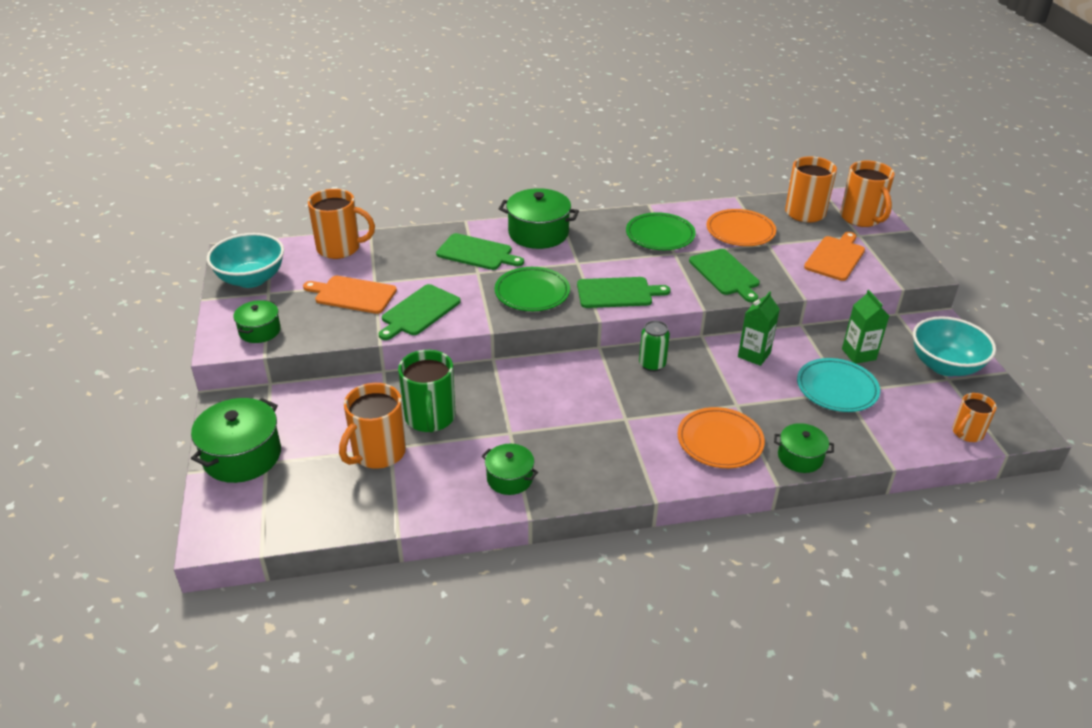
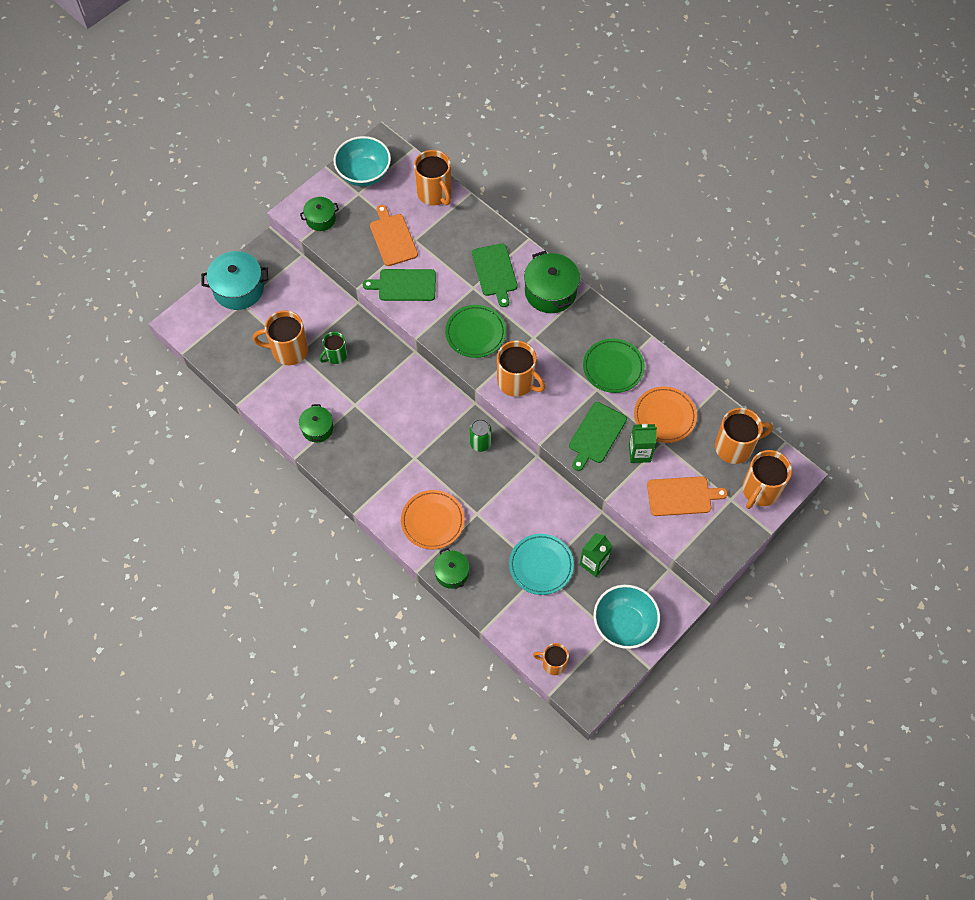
camera: 55 degrees right, 25 degrees up
(242, 456) = (238, 289): green pot -> turquoise pot
(430, 418) = (335, 355): green mug -> green mug, size x0.60
(617, 293) = (517, 382): green cutting board -> orange mug
(754, 355) = (540, 498): green carton -> green carton (639, 453)

